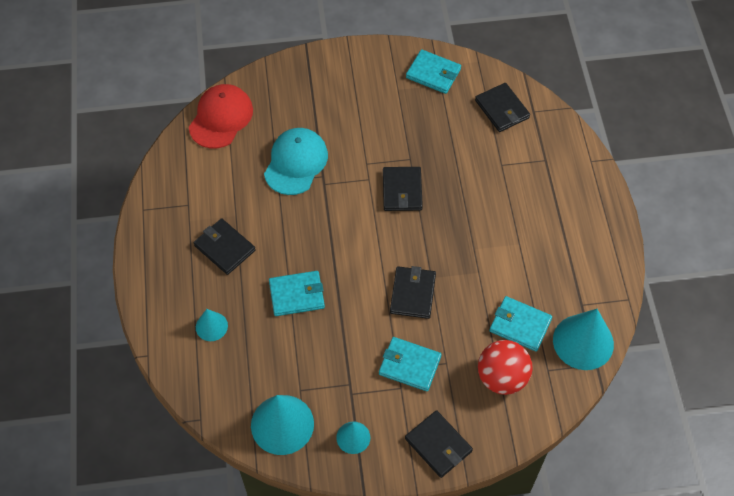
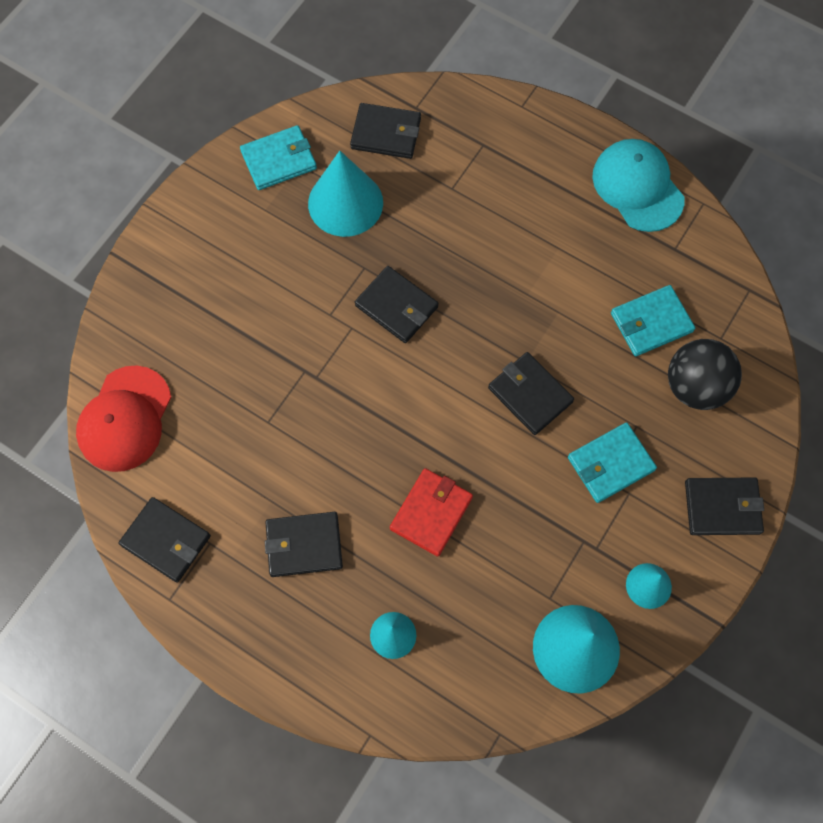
camera: 50 degrees left, 10 degrees up
(172, 185) = (166, 540): none -> black wallet
(221, 118) = (125, 419): red cap -> red cap turned 135 degrees counterclockwise
(296, 163) = (262, 385): turquoise cap -> turquoise cap (637, 187)
(297, 295) = (431, 513): turquoise wallet -> red wallet
(502, 377) = (695, 386): red ball -> black ball
(583, 342) = (716, 281): turquoise cone -> turquoise cone (345, 203)

